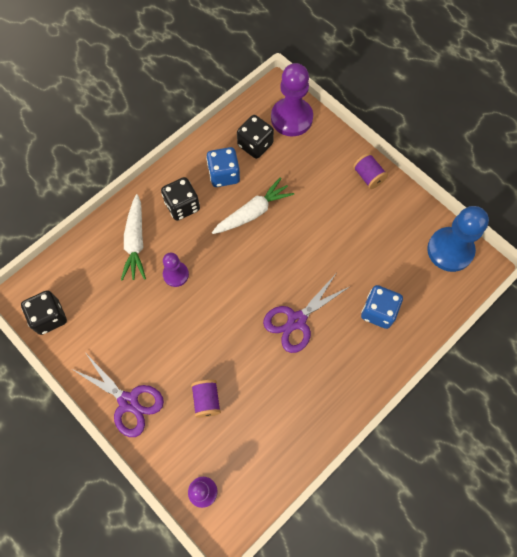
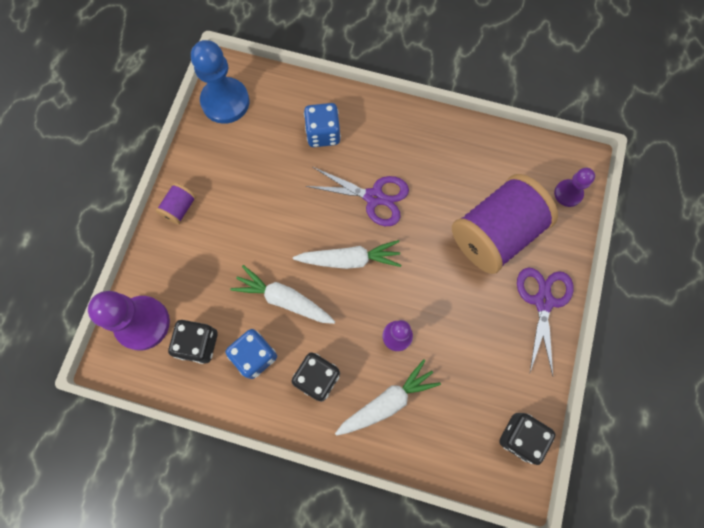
camera: 120 degrees left, 5 degrees up
(206, 400) = (495, 234): purple spool -> purple spool, size x2.36
(255, 273) = (349, 259): none -> white carrot

